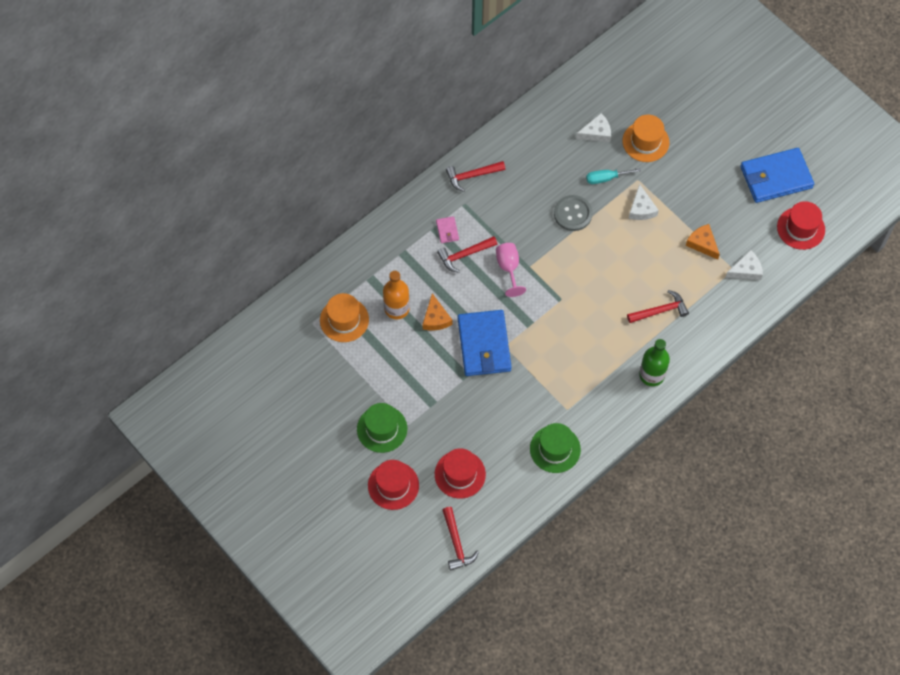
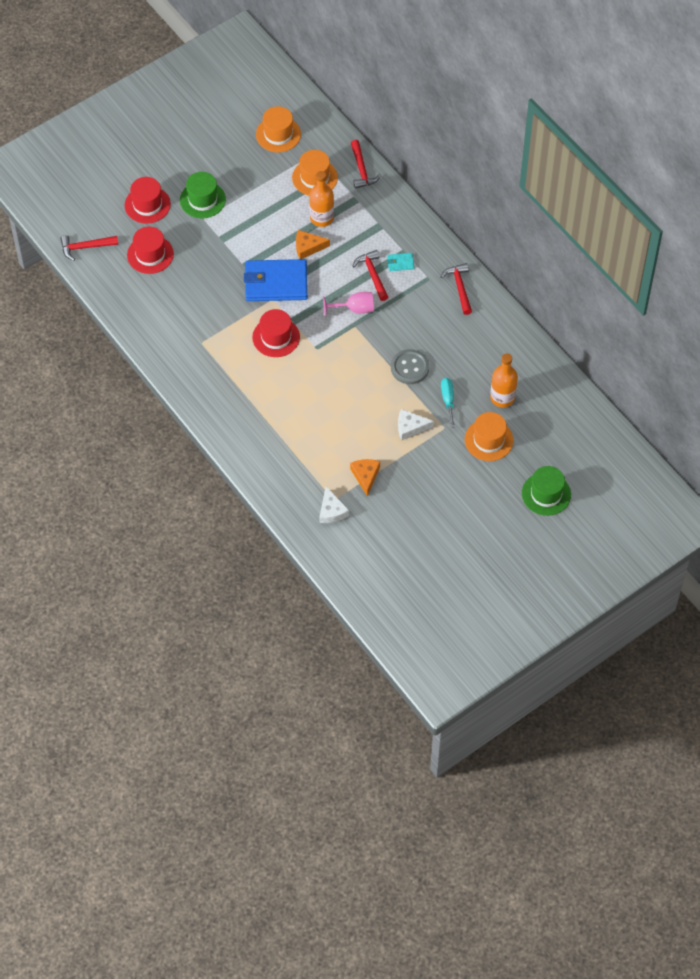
camera: 95 degrees right, 5 degrees down
(287, 361) = (278, 134): none -> orange hat
(447, 230) = (400, 263): pink wallet -> turquoise wallet
(555, 449) = (163, 329): green hat -> green hat (546, 494)
(596, 132) = (502, 397): white cheese -> orange bottle
(652, 375) = (227, 415): green bottle -> none
(660, 311) = (295, 430): red hammer -> red hammer (362, 170)
(702, 243) = (365, 476): orange cheese -> orange cheese turned 60 degrees counterclockwise
(776, 177) = (437, 553): blue wallet -> none
(801, 228) = (375, 568): red hat -> red hat (276, 337)

